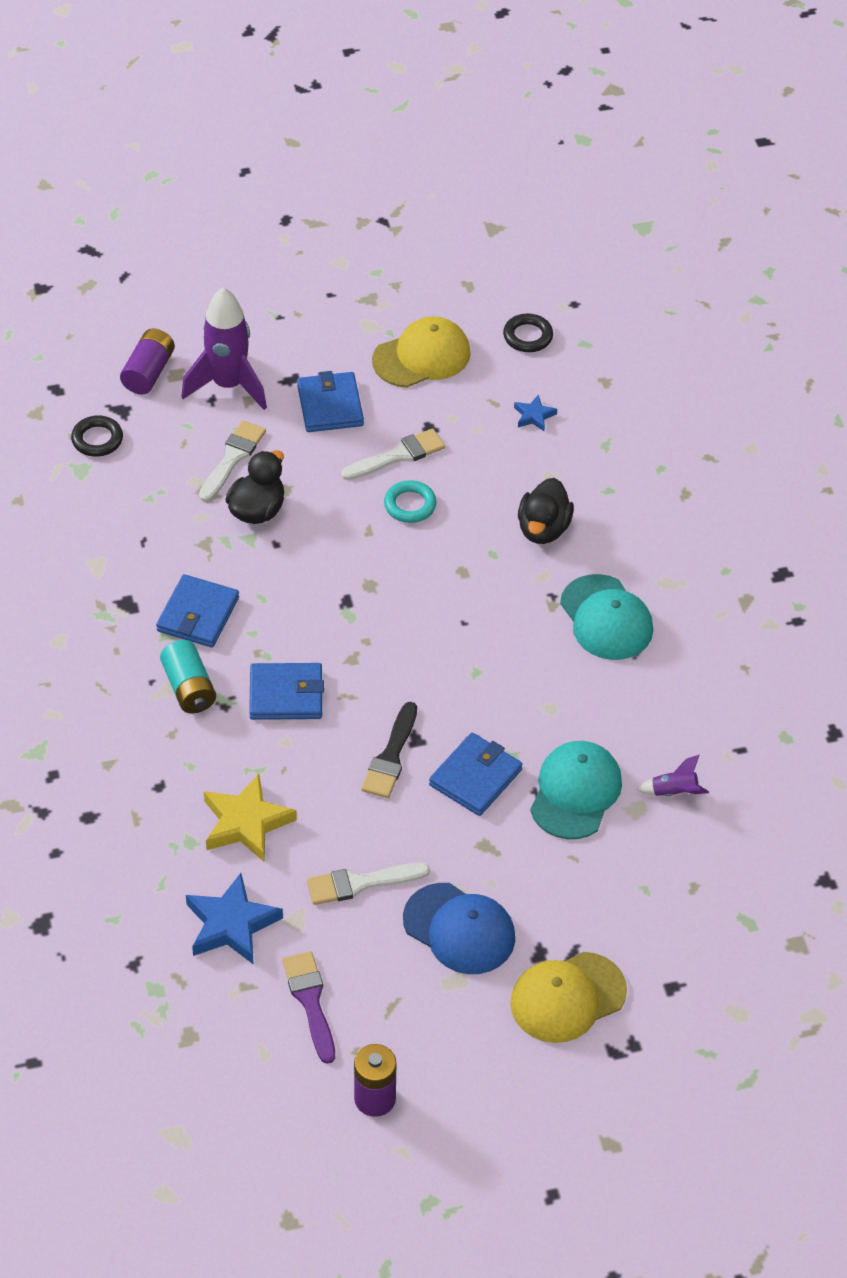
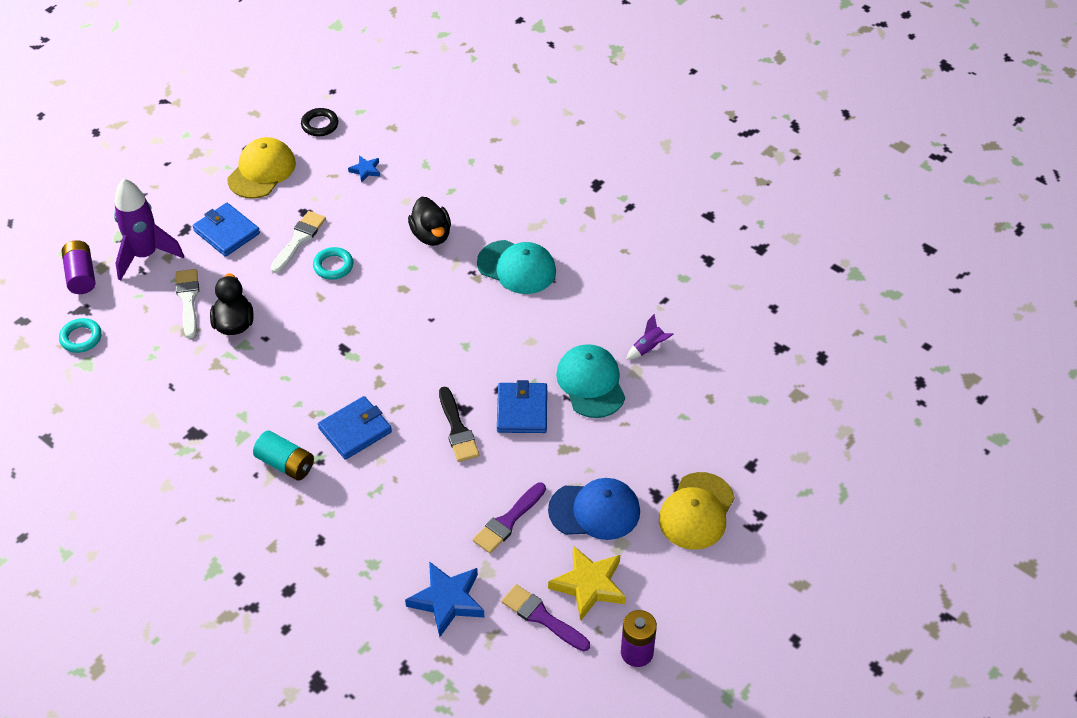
camera: 35 degrees left, 0 degrees up
(97, 439) = (81, 338): black ring -> turquoise ring
(198, 614) = (250, 413): blue wallet -> none
(246, 823) = (400, 528): yellow star -> yellow star (589, 585)
(360, 883) = (508, 521): white brush -> purple brush

